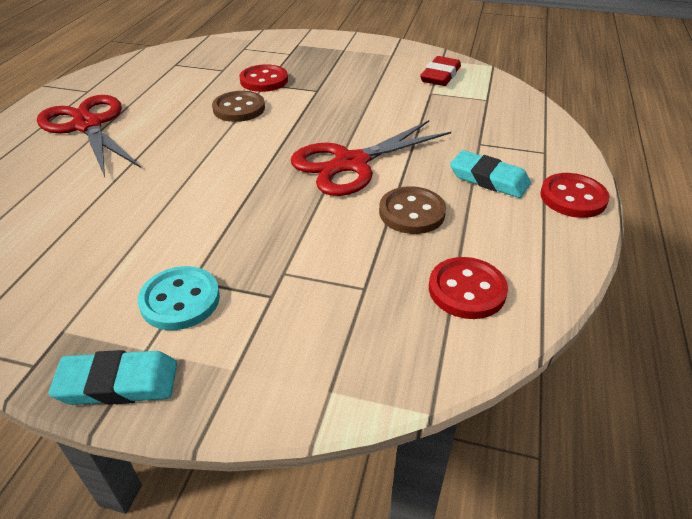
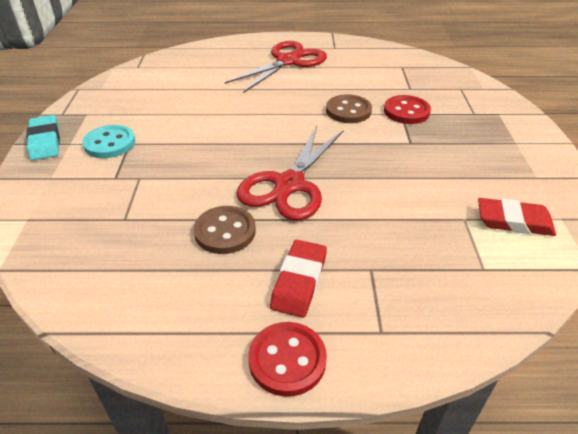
camera: 75 degrees right, 0 degrees up
(351, 164) = (289, 184): red scissors -> red scissors turned 105 degrees counterclockwise
(467, 290) = (123, 277): red button -> none
(488, 179) = (299, 281): turquoise eraser -> red eraser

